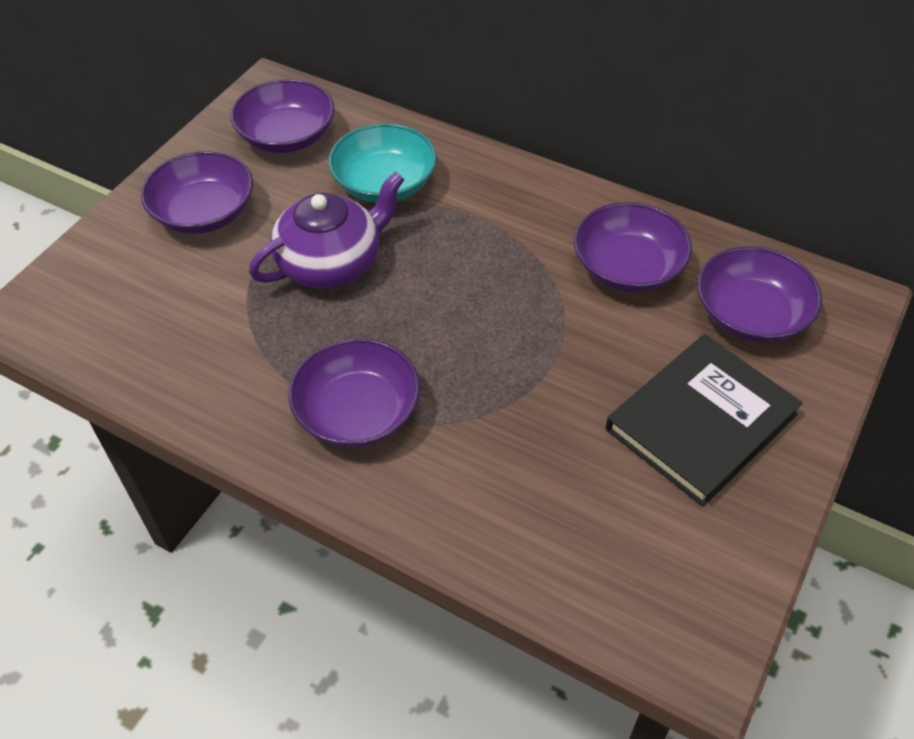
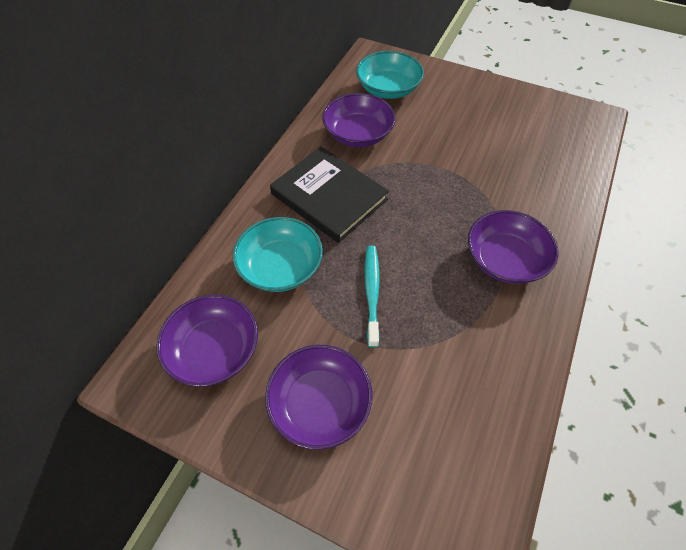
camera: 95 degrees left, 5 degrees up
(331, 263) = (372, 292): purple teapot -> turquoise toothbrush
(701, 422) = (466, 110): black book -> black book (329, 196)
(750, 315) = (388, 89): purple bowl -> turquoise bowl

